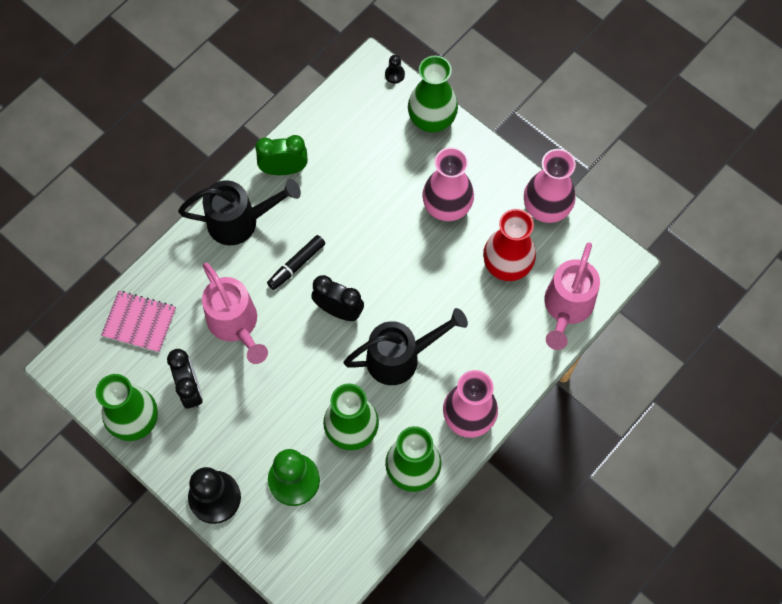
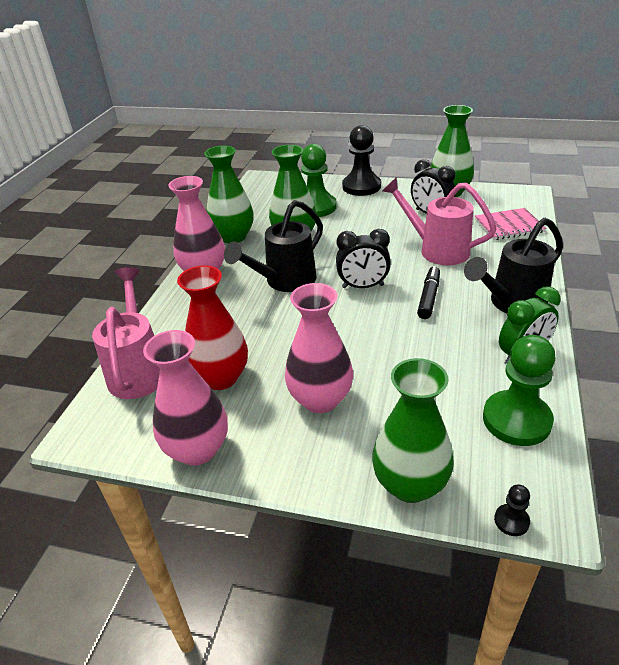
camera: 155 degrees right, 30 degrees down
(336, 126) = (516, 420): none -> green pawn

